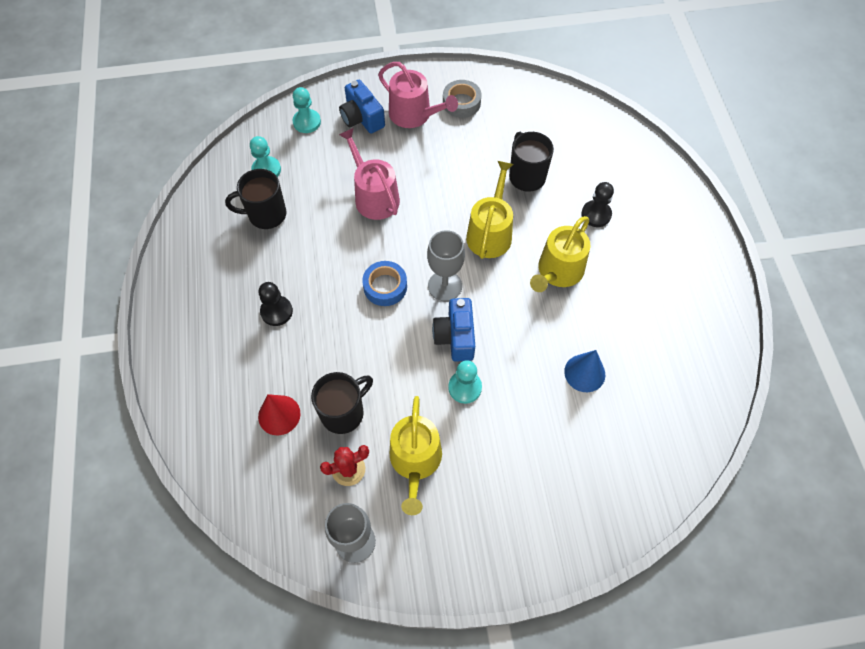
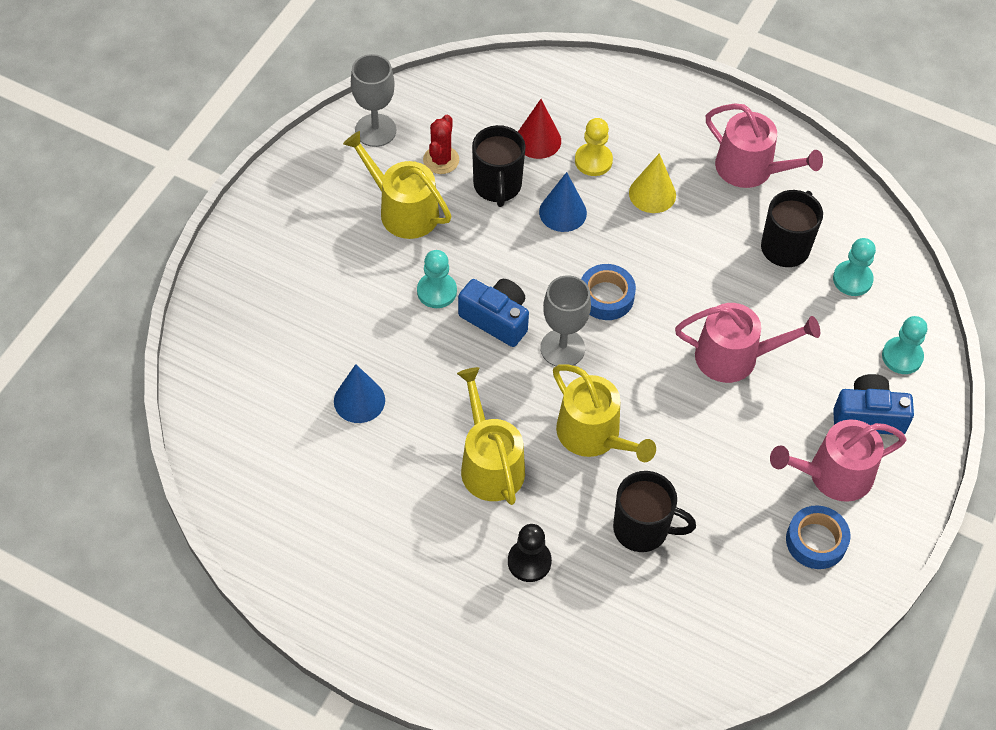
camera: 125 degrees right, 5 degrees down
(211, 267) = (751, 169): none -> pink watering can
(272, 366) = (593, 161): none -> yellow pawn
(276, 311) = (652, 194): black pawn -> yellow cone
(335, 355) = (563, 212): none -> blue cone
(461, 103) = (816, 541): grey tape -> blue tape

